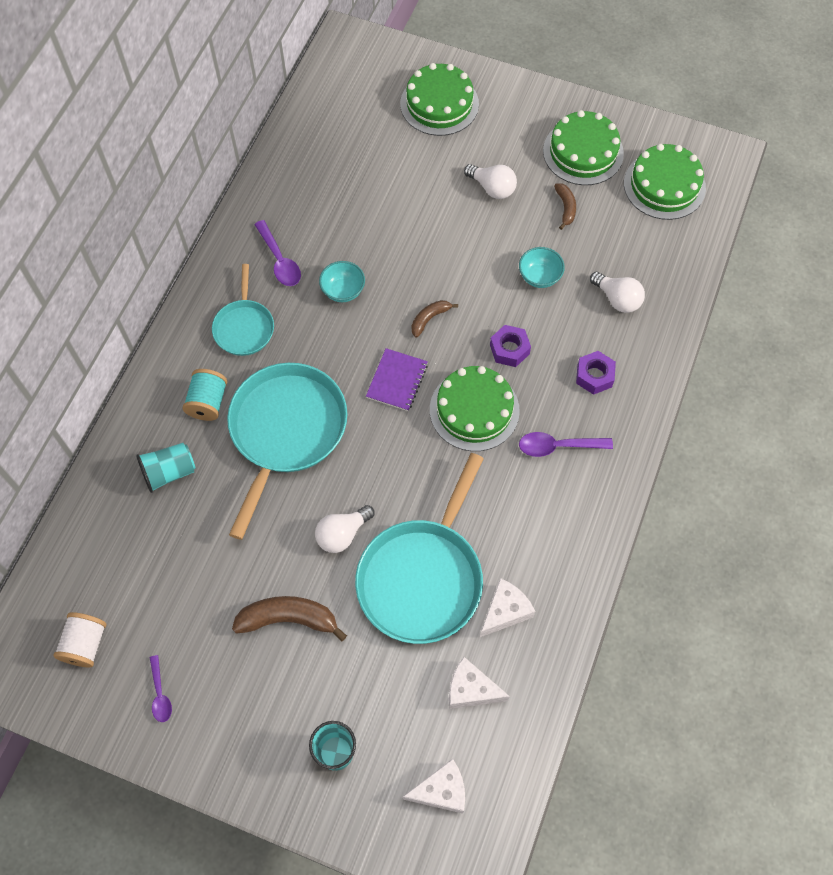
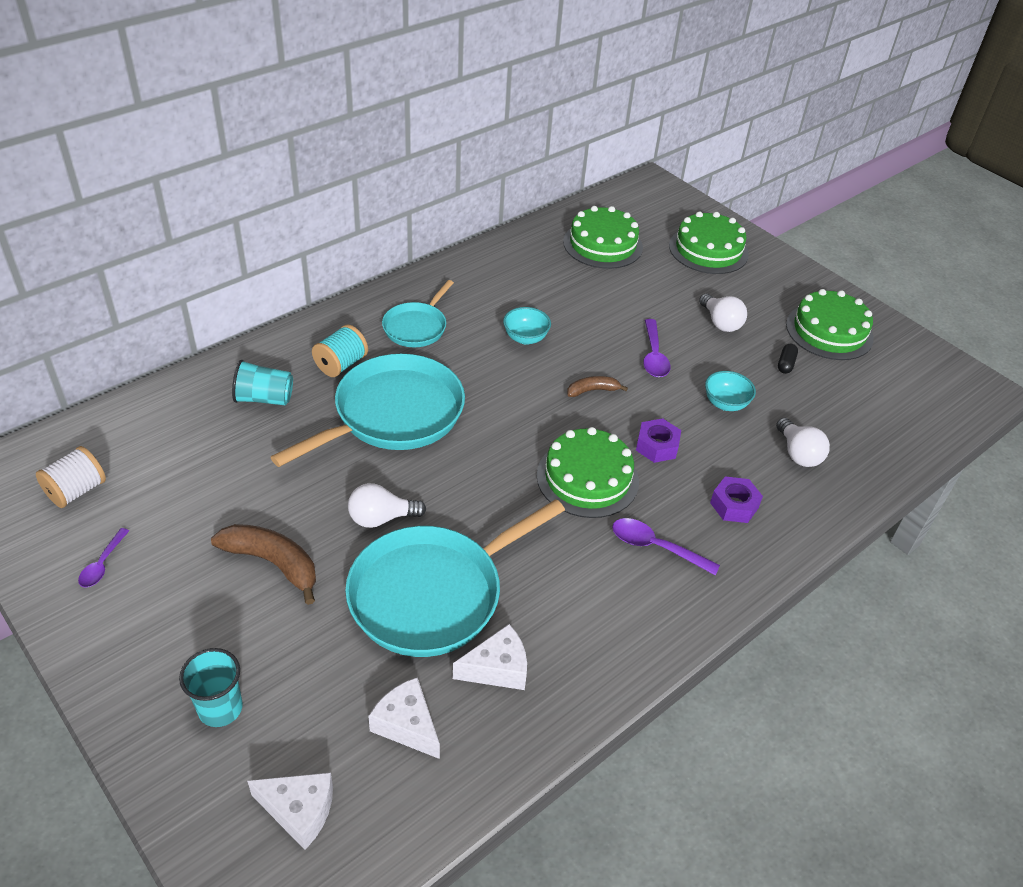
camera: 25 degrees right, 20 degrees down
(280, 260) = (484, 296): purple spoon -> purple spoon (654, 356)
(397, 381) = (527, 423): purple notebook -> none
(565, 208) = (785, 364): brown banana -> black capsule
(664, 185) = (902, 386): green cake -> green cake (602, 244)

